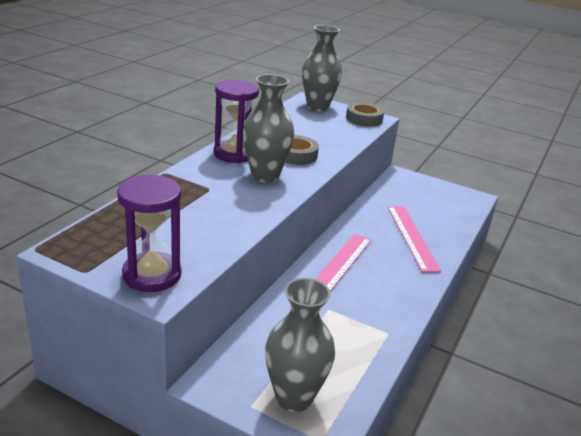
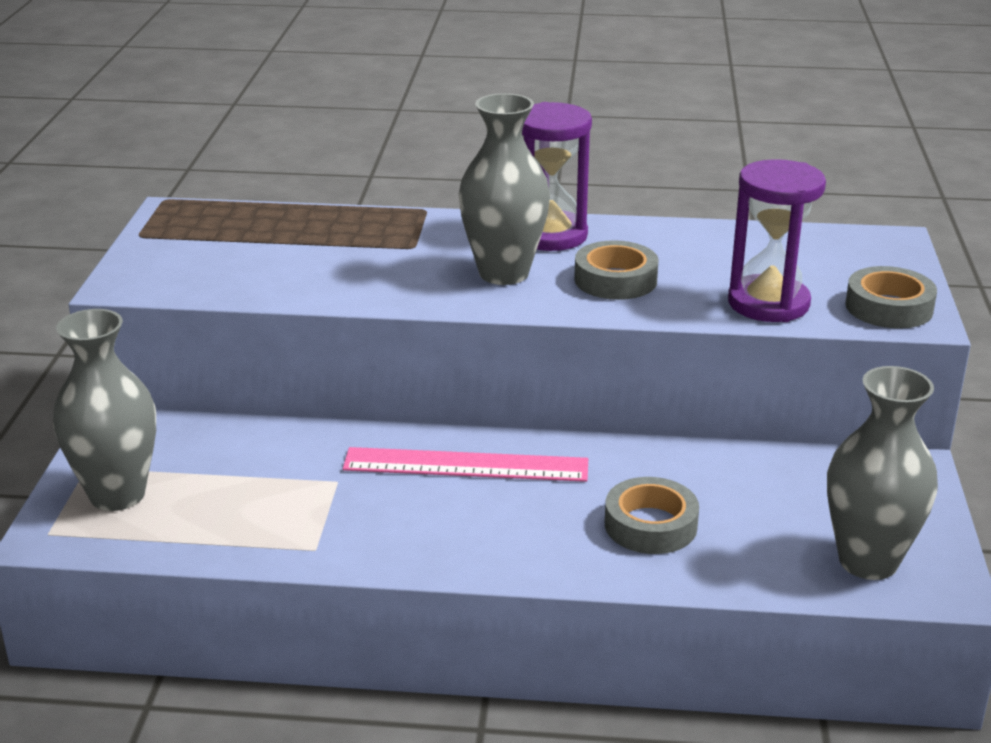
camera: 70 degrees right, 0 degrees up
(152, 275) = (158, 270): purple hourglass -> purple hourglass (768, 303)
(317, 107) = (870, 255): grey vase -> grey vase (868, 561)
(412, 237) = (650, 525): pink ruler -> grey tape

